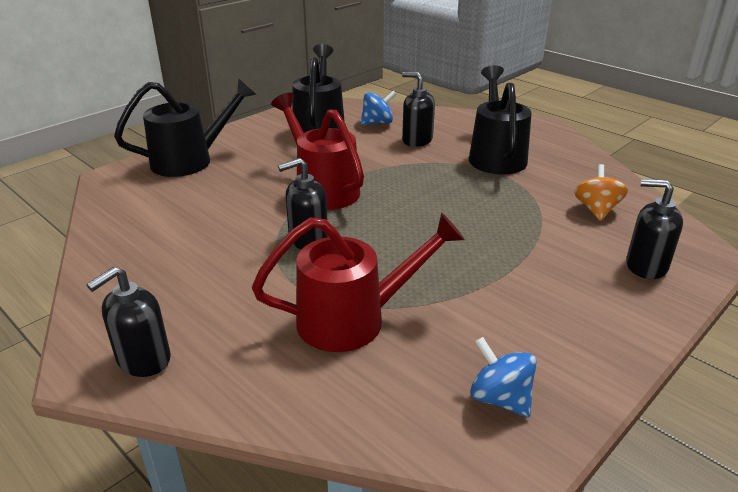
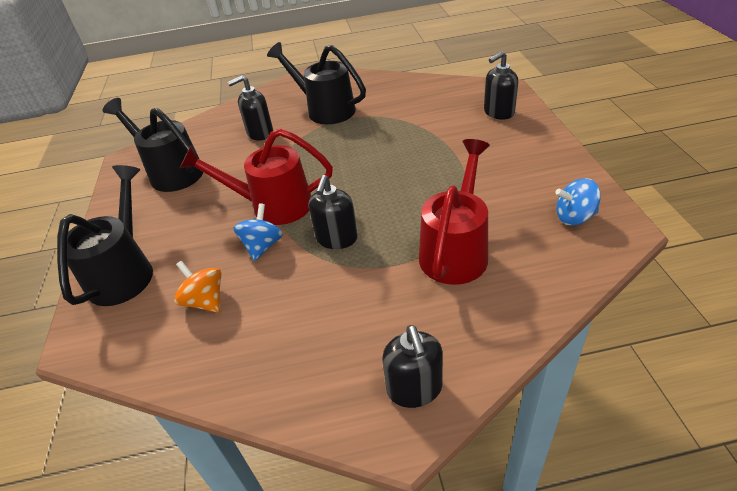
camera: 50 degrees left, 10 degrees up
(377, 123) = (208, 141): blue spinning top -> blue spinning top (262, 246)
(596, 210) = (429, 102): orange spinning top -> orange spinning top (205, 301)

